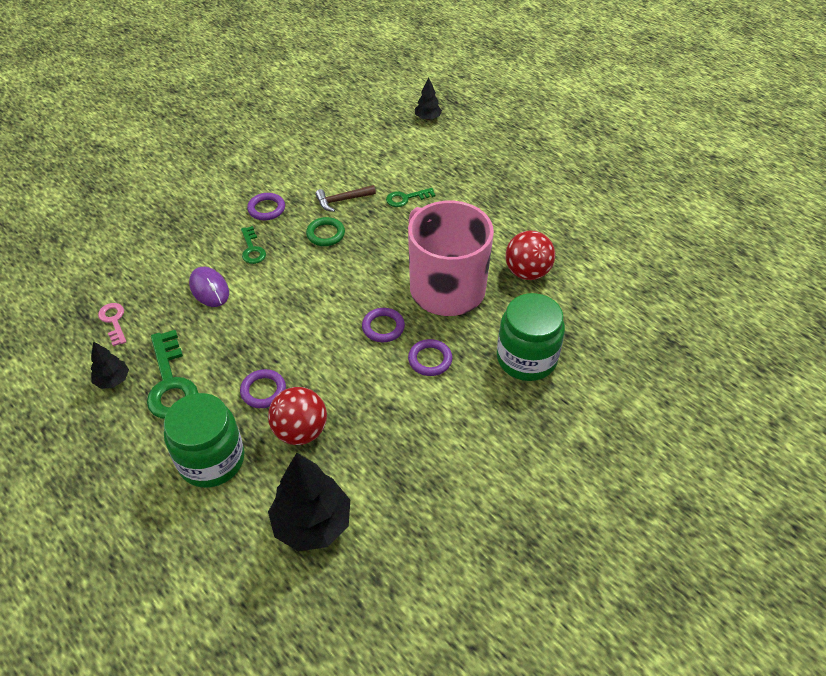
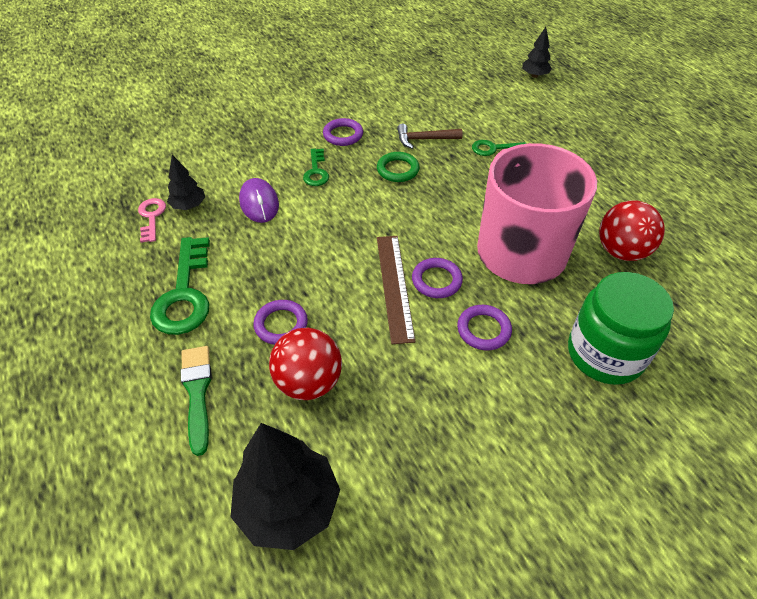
camera: 15 degrees right, 0 degrees up
(113, 380) = (127, 278): black tree -> black tree (189, 206)
(211, 460) = (197, 393): green jar -> green brush
(349, 339) = (394, 286): none -> brown ruler

